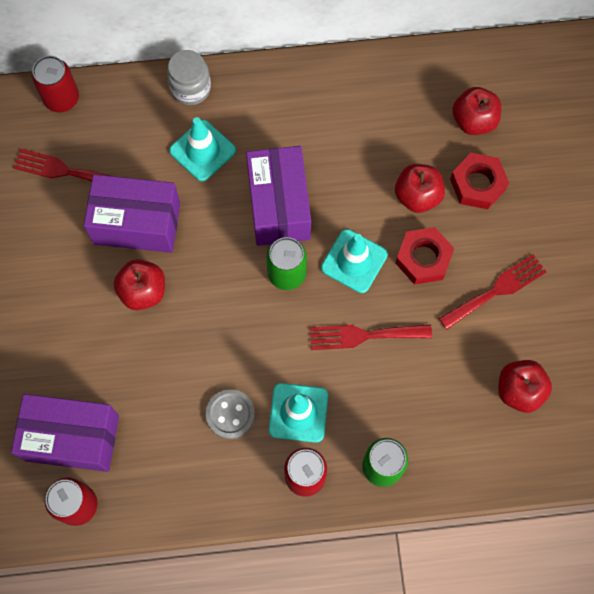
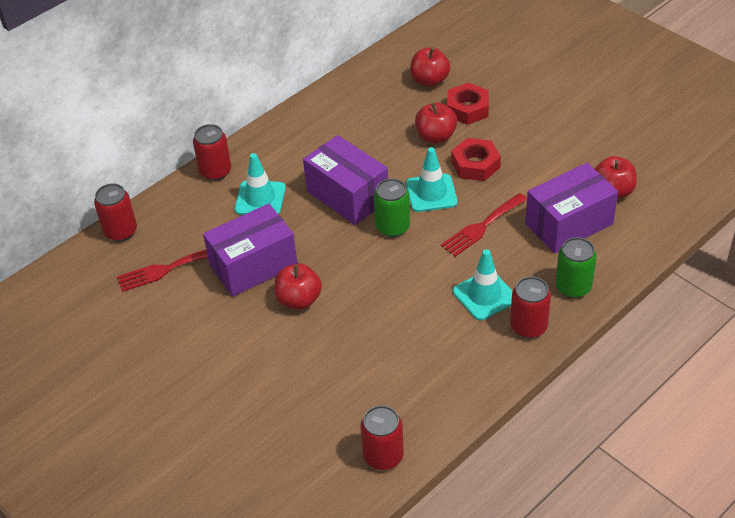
camera: 35 degrees left, 25 degrees down
(72, 438) = (335, 418): purple box -> purple box (569, 224)
(191, 88) = (215, 171): grey jar -> red can
(230, 414) = (438, 327): grey button -> none
(496, 290) = (540, 152): red fork -> none

